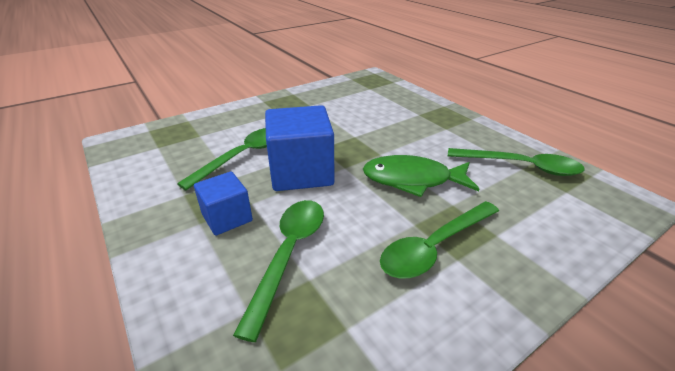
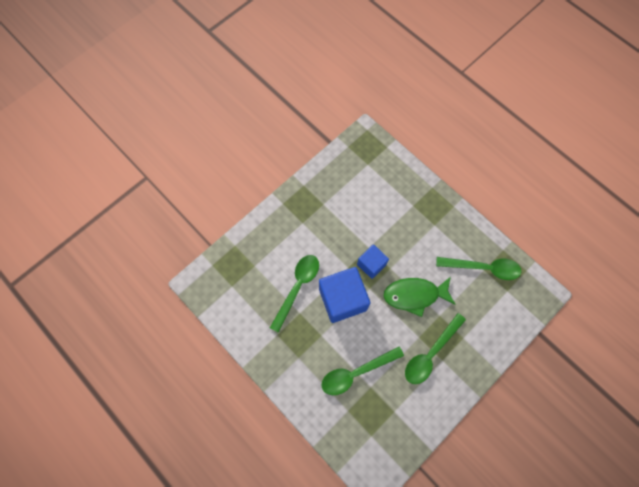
camera: 10 degrees left, 35 degrees up
(227, 217) = (312, 351): blue cube -> blue cube (371, 264)
(289, 254) = (356, 372): green spoon -> green spoon turned 120 degrees counterclockwise

